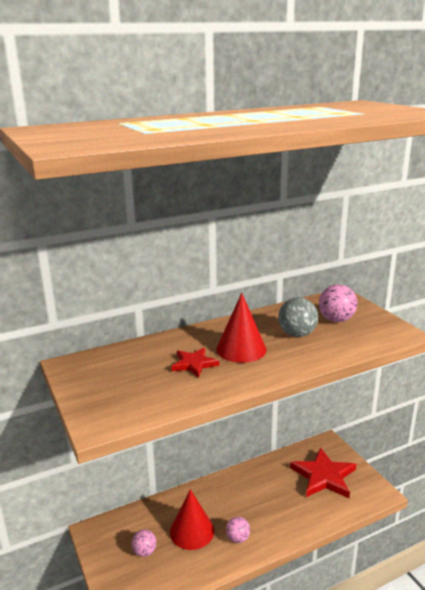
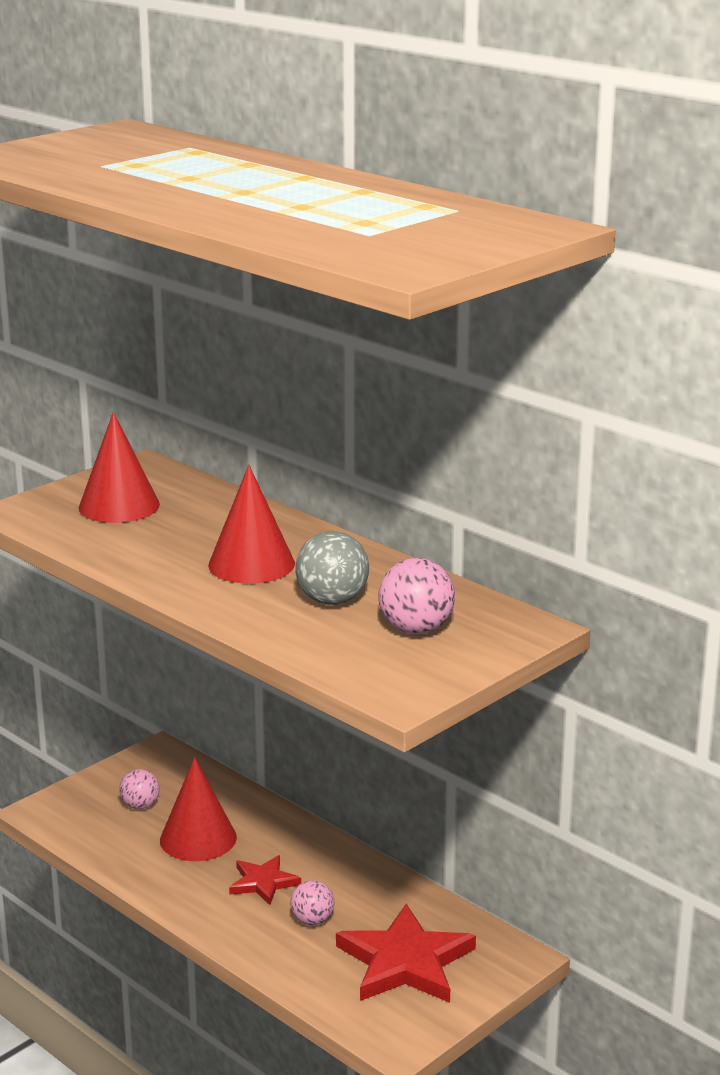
camera: 70 degrees right, 0 degrees up
(126, 381) = (119, 506): none -> red cone
(194, 364) = (186, 539): red star -> red star (263, 882)
(238, 538) = (202, 886): pink ball -> pink ball (312, 920)

